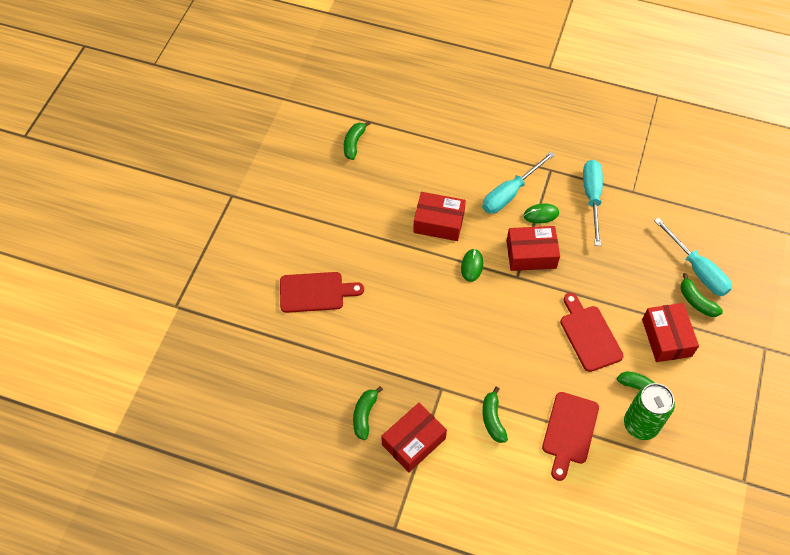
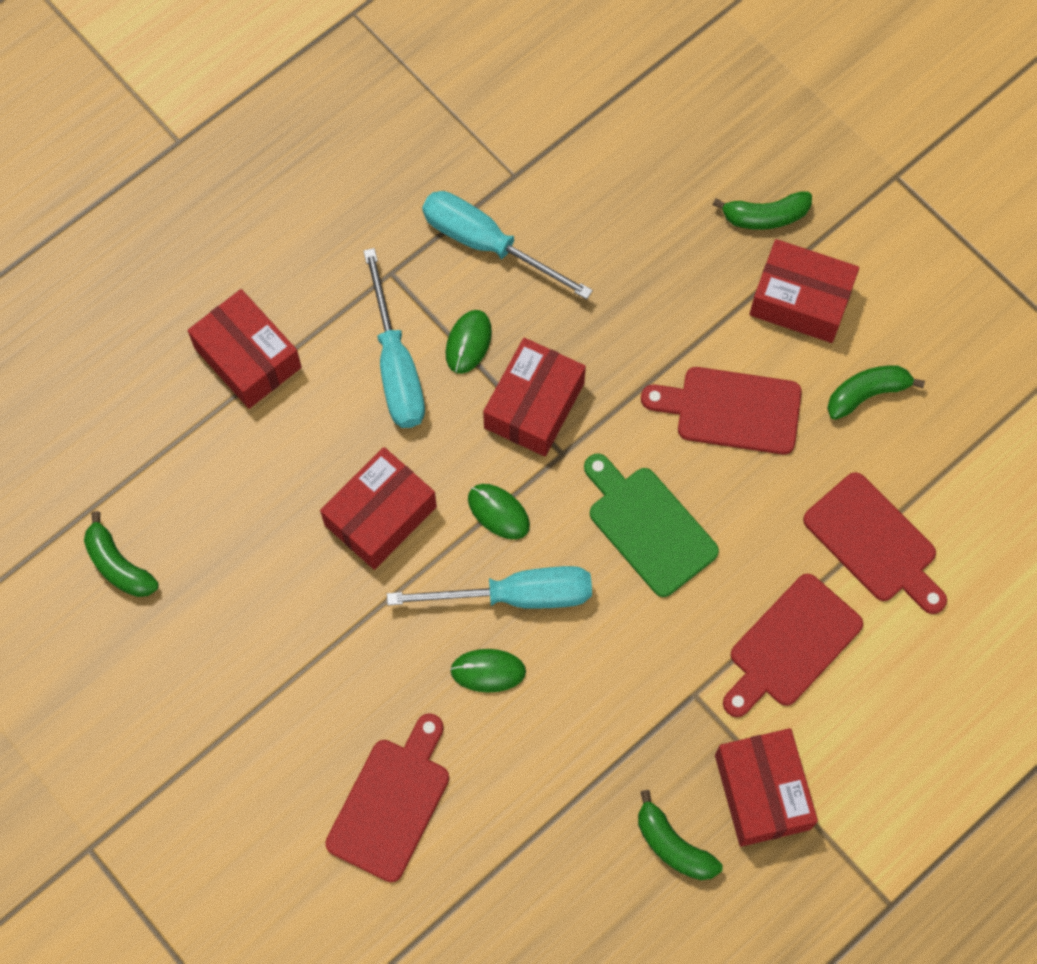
camera: 60 degrees left, 10 degrees up
(397, 299) = (488, 671): none -> green mouse
(473, 140) = (248, 358): none -> red box
(492, 419) = (791, 645): green banana -> red cutting board
(507, 329) = (648, 527): none -> green cutting board
(640, 424) = (919, 432): green can -> none
(697, 269) = (712, 178): turquoise screwdriver -> turquoise screwdriver (516, 596)

